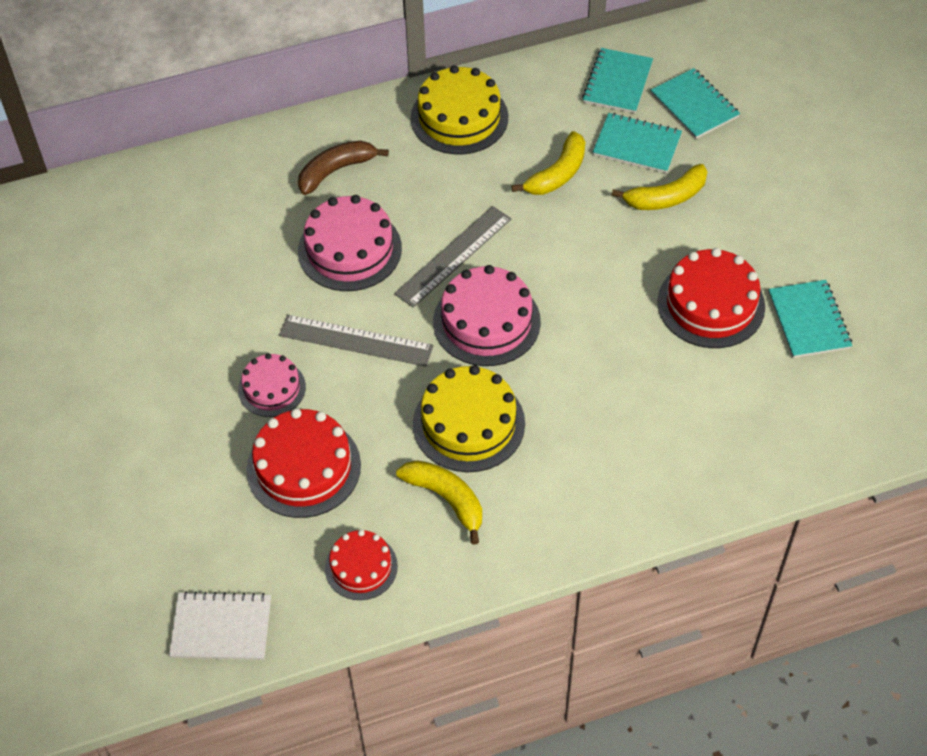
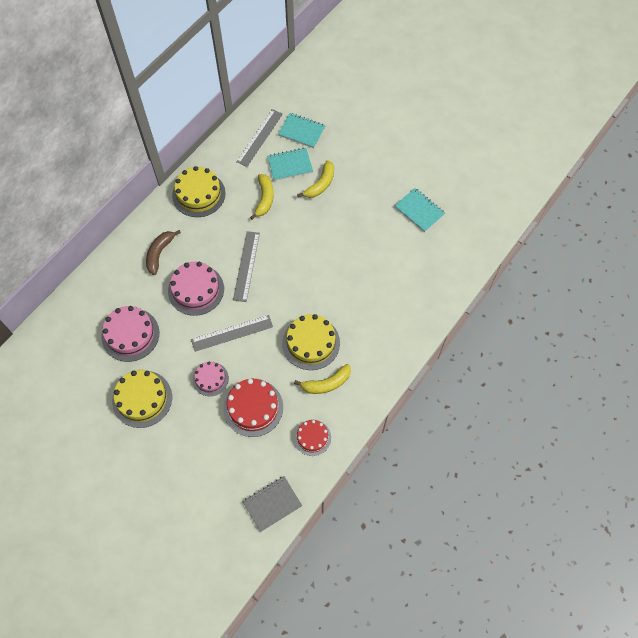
camera: 35 degrees left, 10 degrees up
(151, 359) = (142, 399): none -> yellow cake
(221, 628) = (272, 504): white notebook -> grey notebook
(446, 499) = (326, 383): yellow banana -> yellow banana turned 150 degrees clockwise
(486, 321) = (284, 289): pink cake -> pink cake (130, 334)
(617, 82) = (259, 137): turquoise notebook -> grey ruler
(711, 304) = (374, 226): red cake -> none

